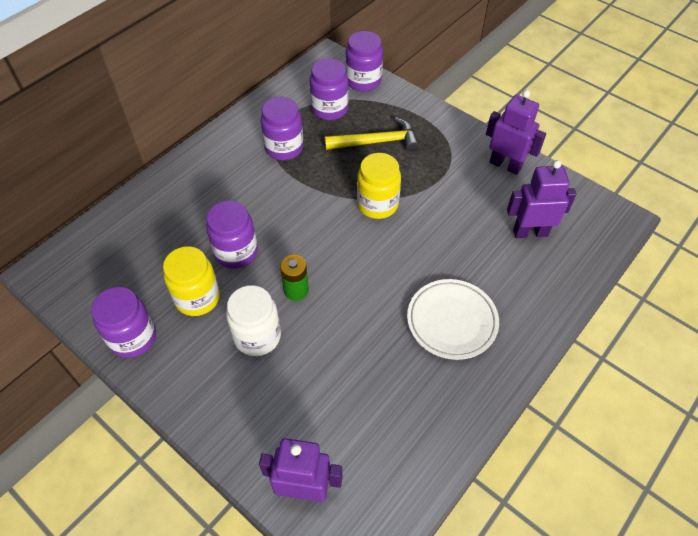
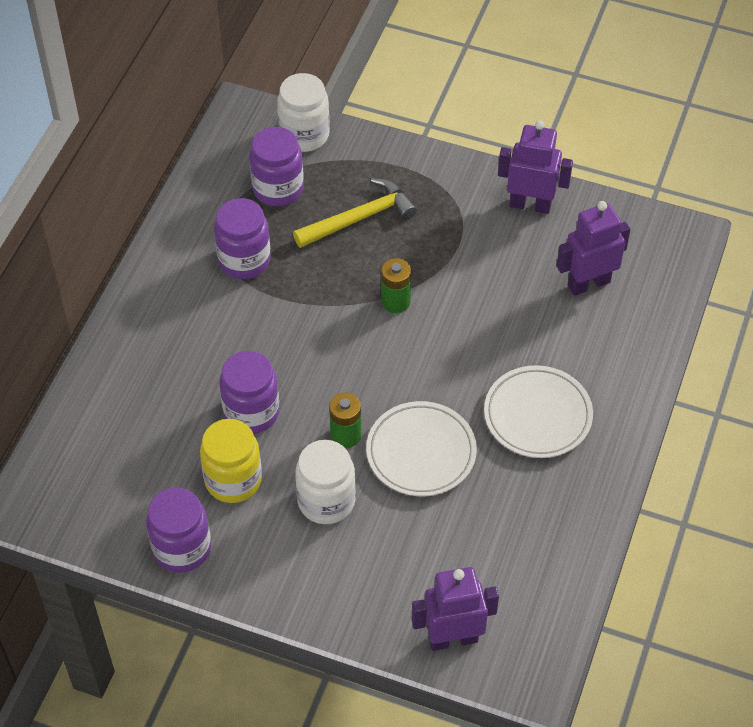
camera: 20 degrees left, 0 degrees up
(347, 321) = (421, 452): none -> white plate
(363, 81) = (304, 135): purple jar -> white jar
(377, 204) = (395, 301): yellow jar -> green battery

